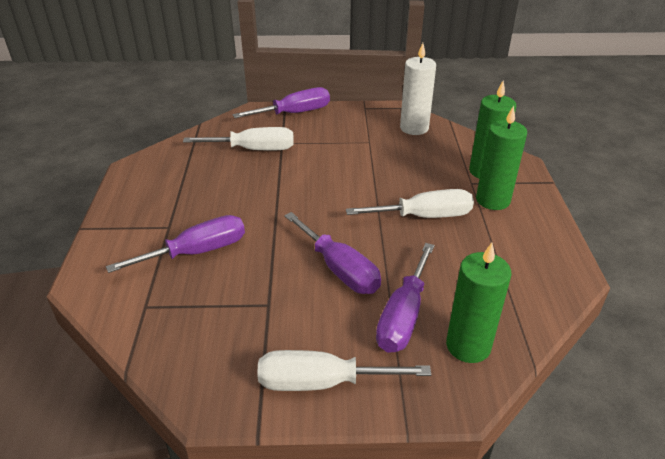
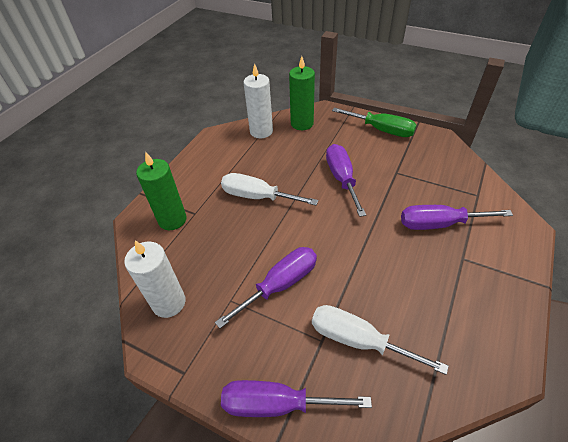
camera: 150 degrees left, 10 degrees up
(321, 382) = (381, 130): white screwdriver -> green screwdriver
(403, 316) = (322, 144): purple screwdriver -> purple screwdriver (280, 285)
(493, 200) = (198, 192): green candle -> none
(515, 305) = (261, 131): none -> white candle

